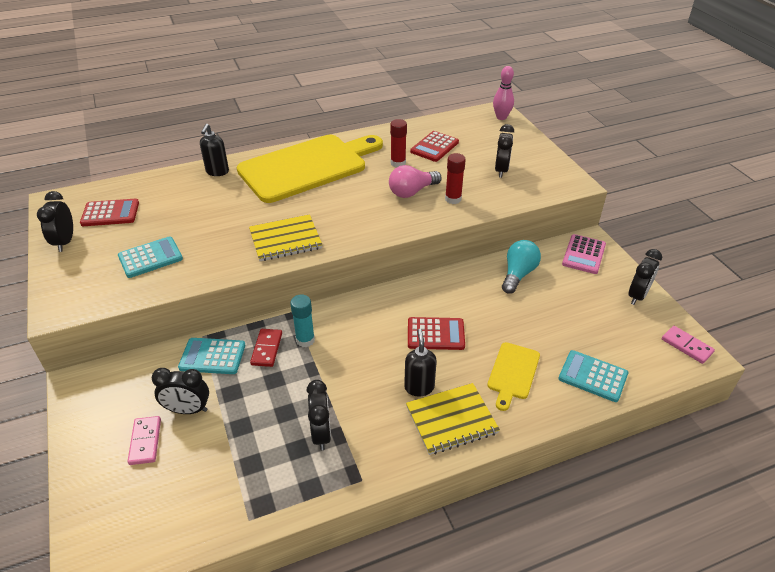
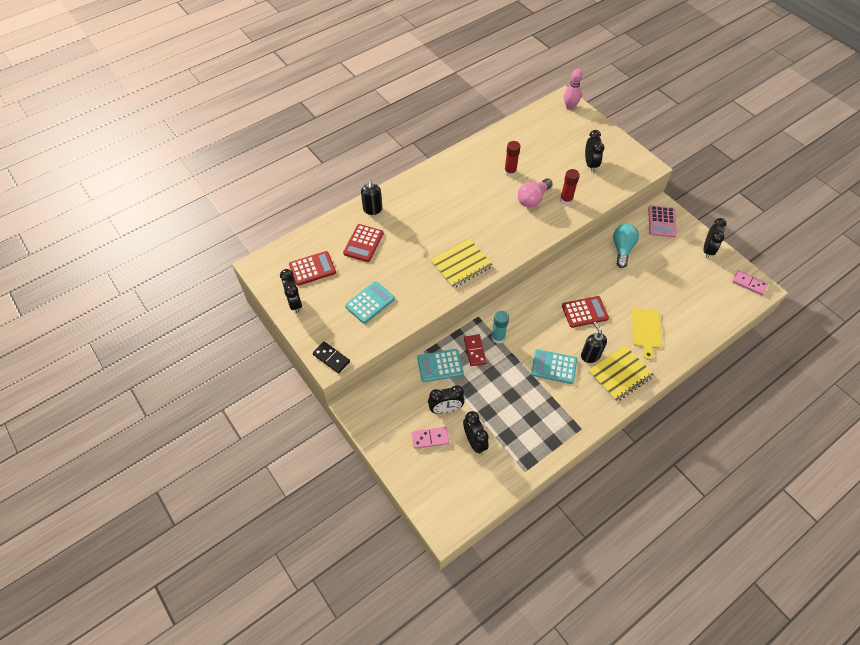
camera: 15 degrees left, 15 degrees up
(62, 306) = (331, 358): none -> black domino
(145, 441) = (430, 438): pink domino -> pink domino turned 75 degrees counterclockwise
(308, 167) = (442, 190): yellow cutting board -> none
(321, 433) = (542, 404): black clock -> black clock (474, 441)
(434, 147) = (530, 149): red calculator -> red calculator (363, 243)
(593, 376) = (697, 321): turquoise calculator -> turquoise calculator (554, 367)

